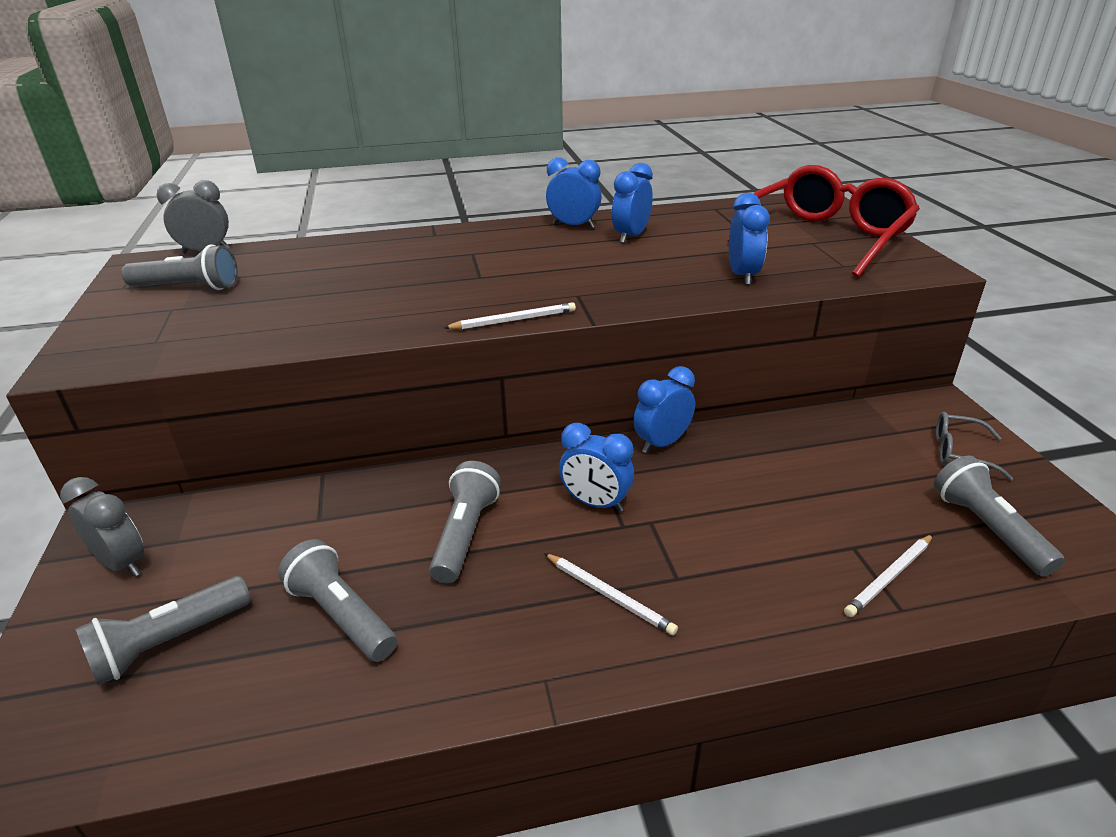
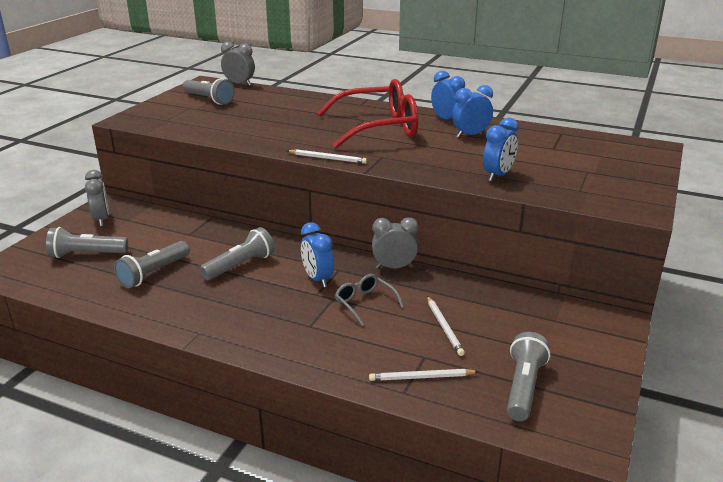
camera: 35 degrees right, 5 degrees down
(342, 615) = (153, 273): grey flashlight -> grey flashlight turned 135 degrees counterclockwise
(609, 595) = (268, 317): white pencil -> white pencil (444, 327)
(662, 443) = (394, 267): blue clock -> grey clock
(826, 237) = (604, 171): red glasses -> red glasses (379, 128)
(959, 452) = (578, 347): grey glasses -> grey glasses (364, 303)

